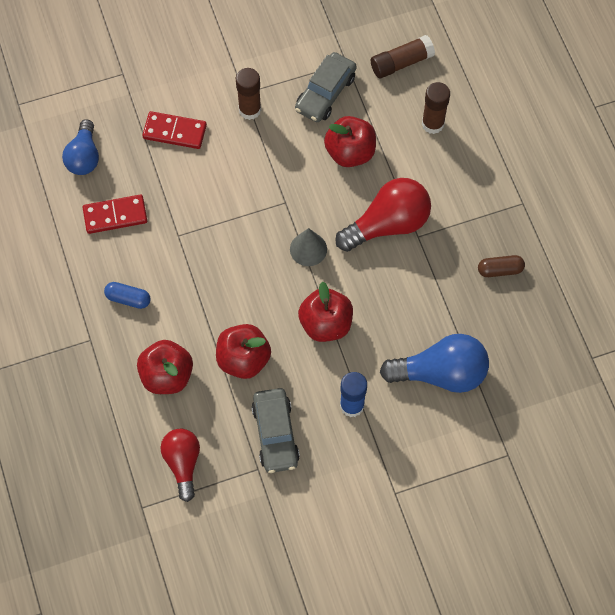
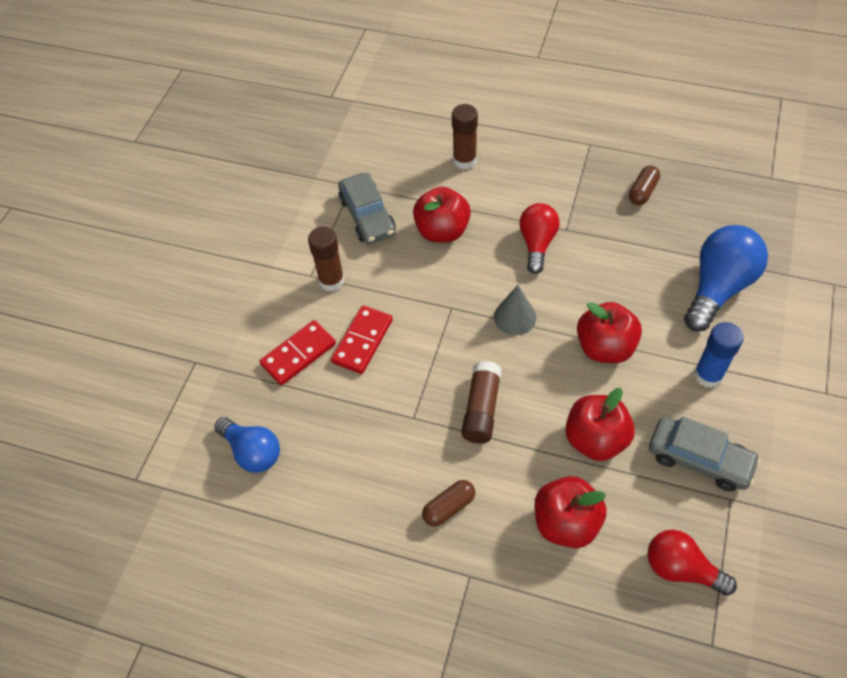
camera: 50 degrees left, 10 degrees down
(115, 215) = (343, 462): red domino -> red domino (362, 341)
(128, 299) = (449, 507): blue capsule -> brown capsule
(388, 224) = (537, 244): red light bulb -> red light bulb, size x0.65
(401, 63) = (387, 149): brown glue stick -> brown glue stick (481, 409)

